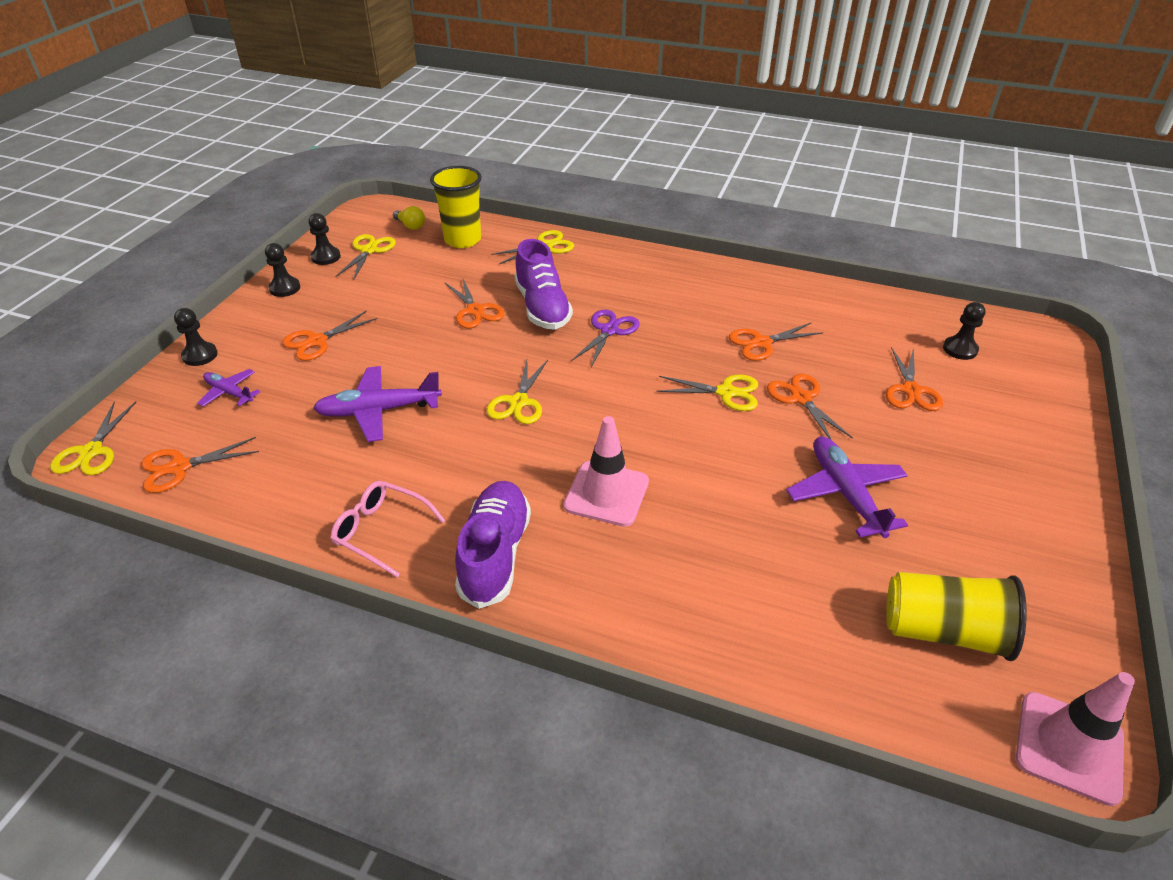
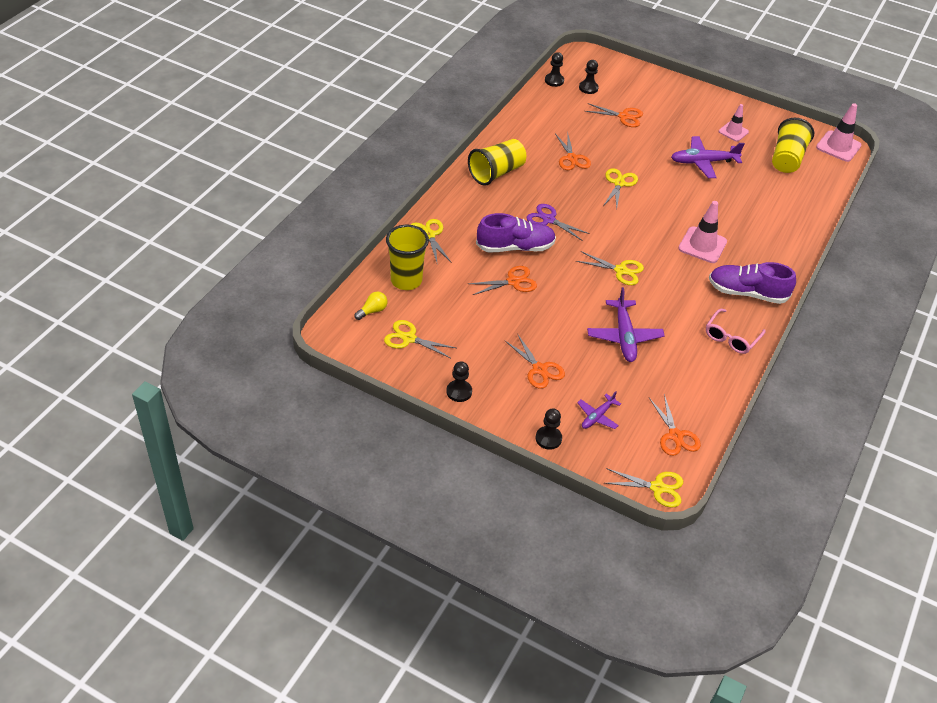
camera: 85 degrees left, 5 degrees up
(326, 257) = (413, 366): black pawn -> black pawn (554, 81)
(690, 282) = (496, 173): none -> yellow cup
(801, 398) = (627, 157): orange scissors -> none
(977, 539) = (733, 132): none -> pink traffic cone

